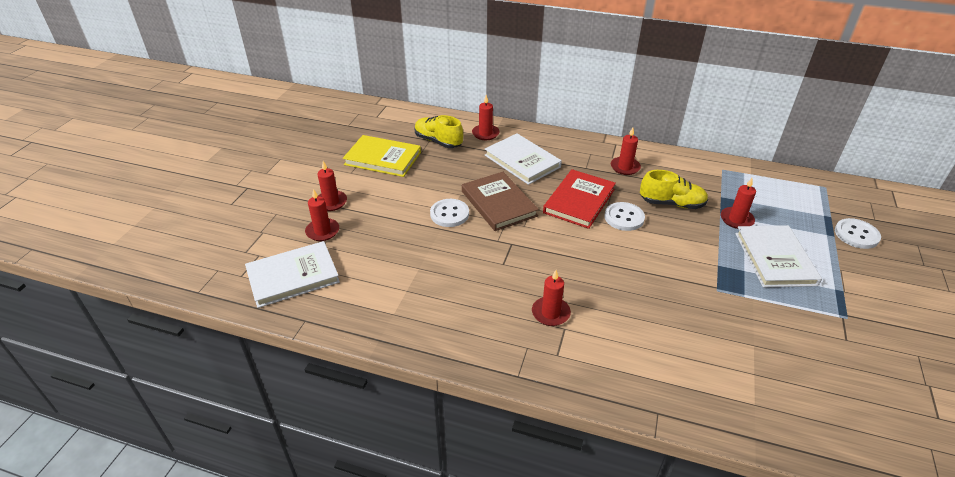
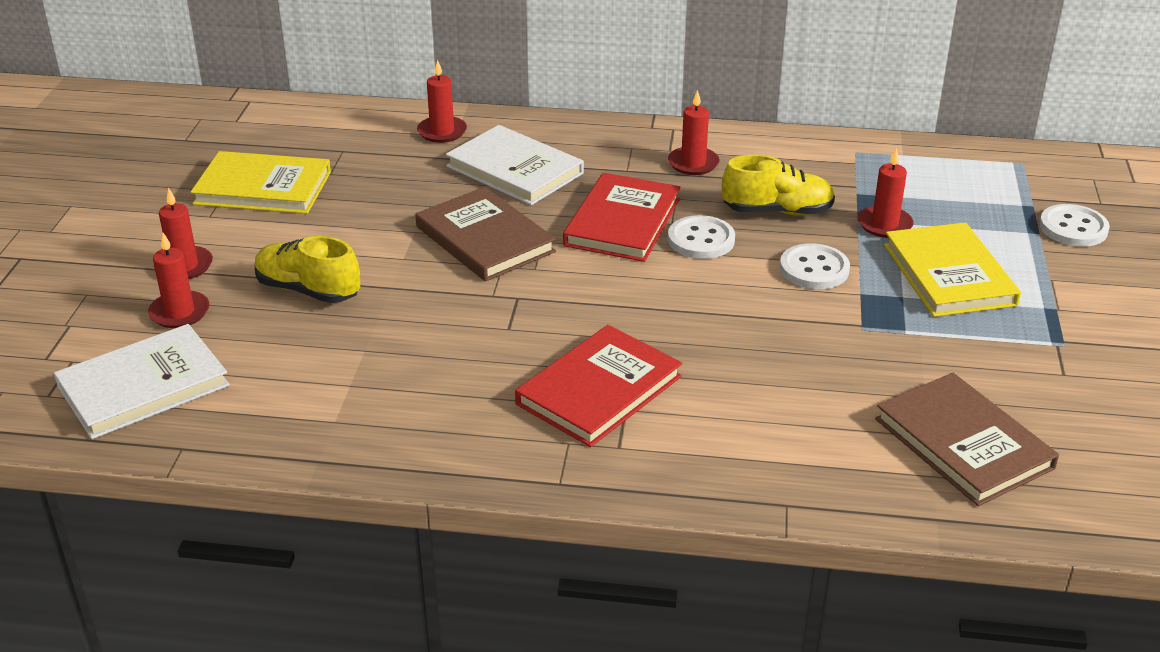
camera: 10 degrees left, 5 degrees down
(438, 141) = (359, 152): yellow shoe -> yellow shoe (308, 290)
(449, 214) = (401, 264): white button -> white button (814, 269)
(550, 313) = (599, 390): red candle -> red book
(775, 258) = (949, 275): white book -> yellow book
(777, 383) = (963, 443): none -> brown book

